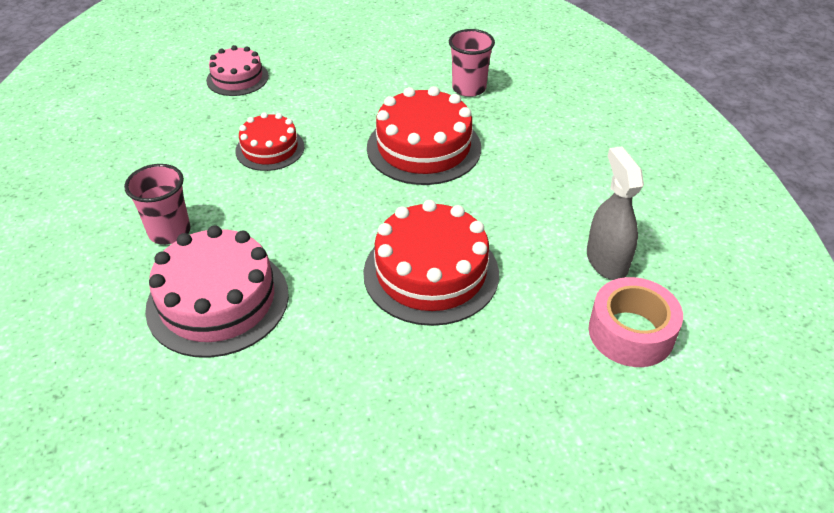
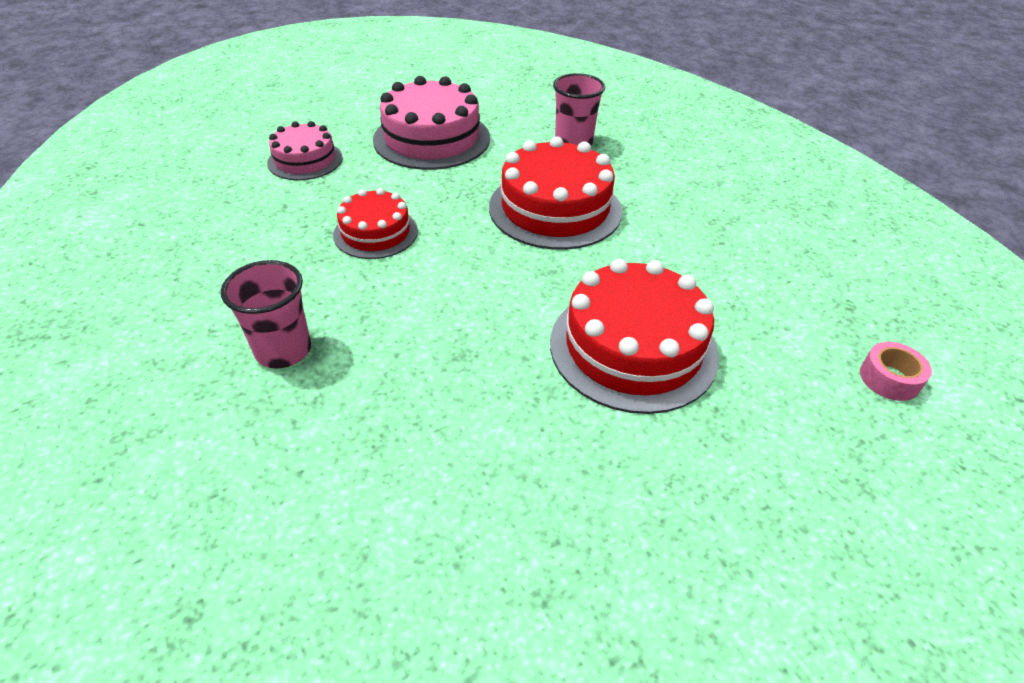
camera: 15 degrees left, 0 degrees up
(218, 301) = (382, 430): pink cake -> pink cake (431, 138)
(606, 261) = (816, 302): grey spray bottle -> none
(631, 333) = (889, 379): pink tape -> pink tape, size x0.56

